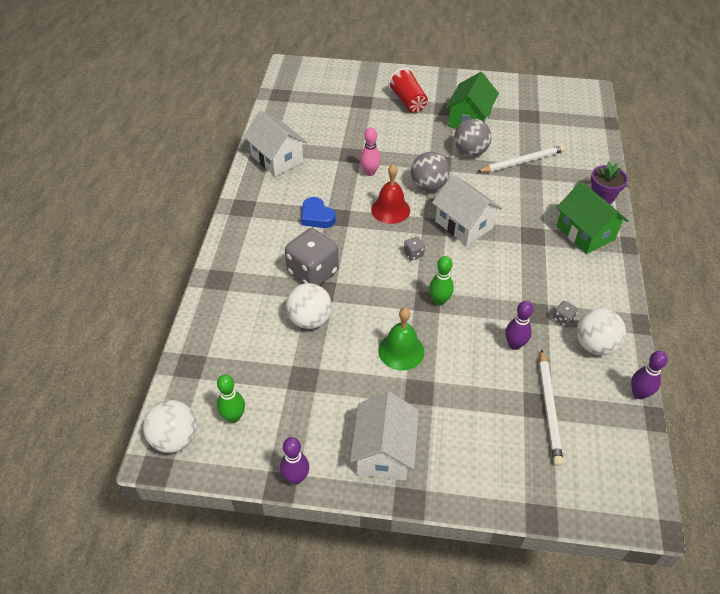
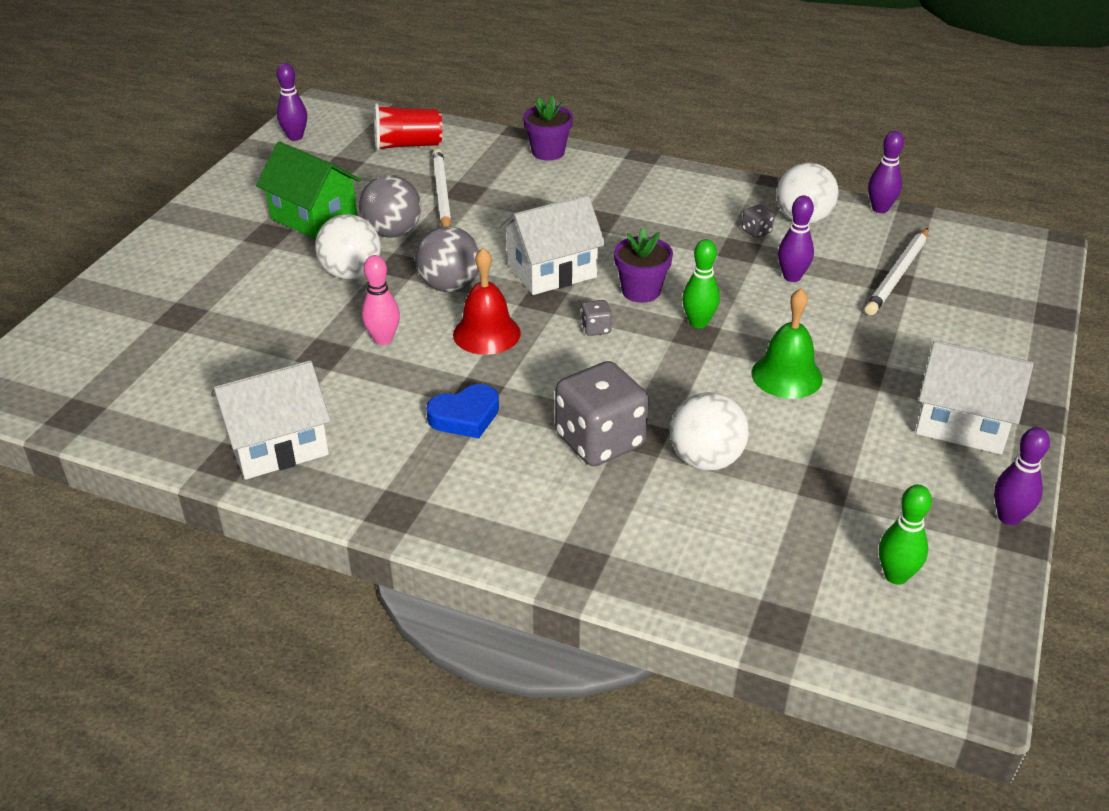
camera: 75 degrees left, 10 degrees down
(175, 438) = (938, 657): white ball -> white ball (351, 273)
(408, 101) = (221, 266): red cup -> red cup (407, 145)
(461, 268) = (641, 291): none -> purple flower pot
(548, 90) = (295, 137): none -> purple bowling pin
(549, 408) = (897, 274): white pencil -> white pencil turned 105 degrees clockwise
(585, 233) = (609, 180): green house -> none

